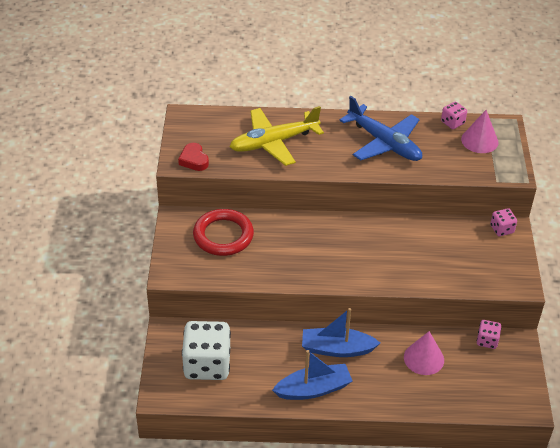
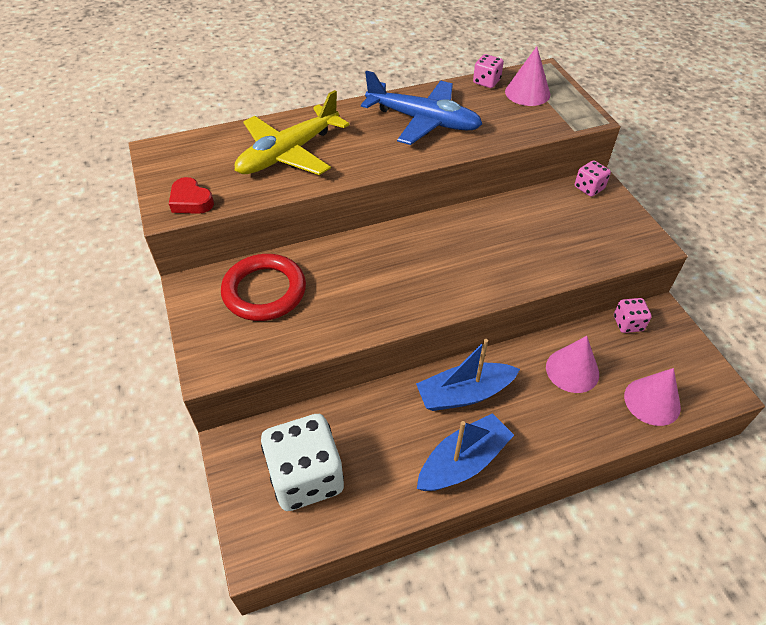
camera: 20 degrees left, 5 degrees up
(469, 396) = (652, 401): none -> pink cone

